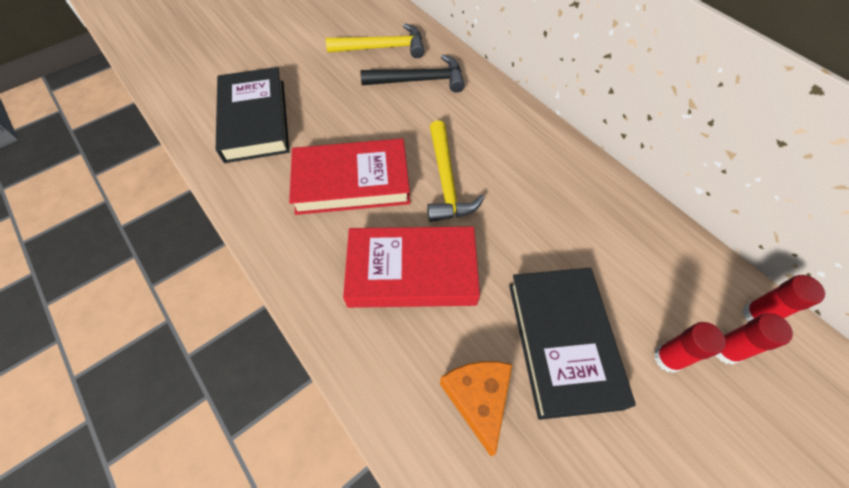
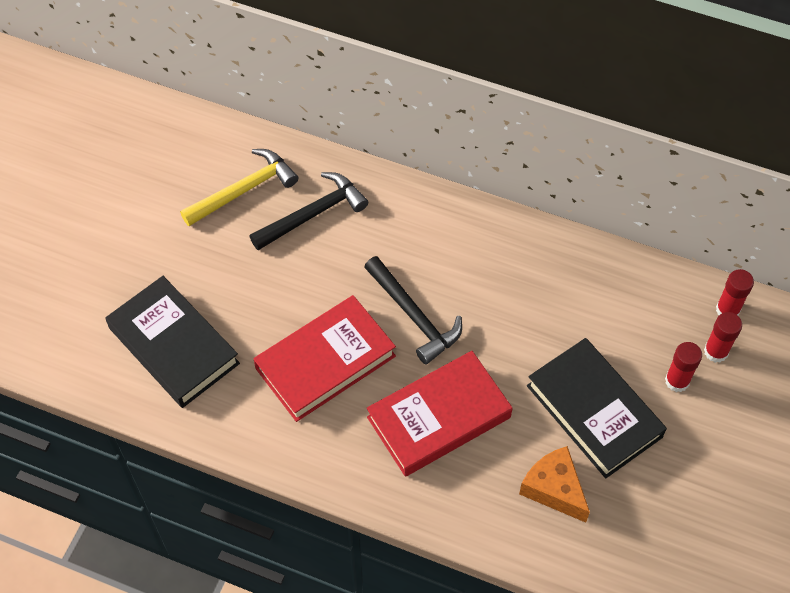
camera: 30 degrees left, 0 degrees up
(446, 181) = (414, 316): yellow hammer -> black hammer

